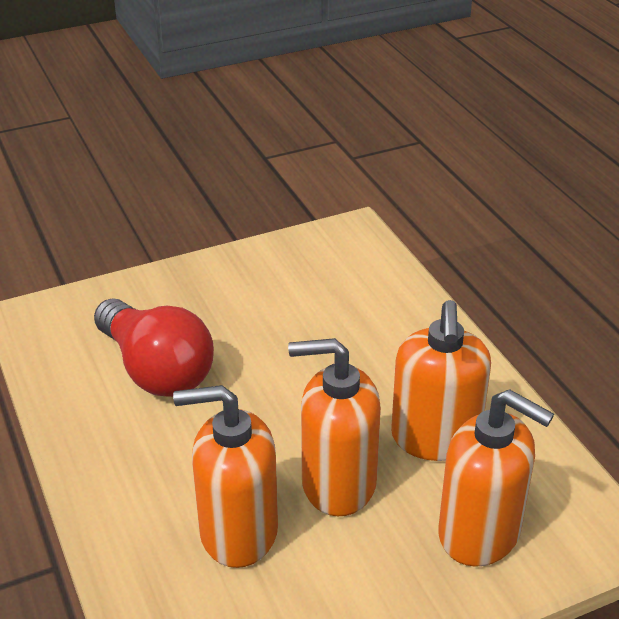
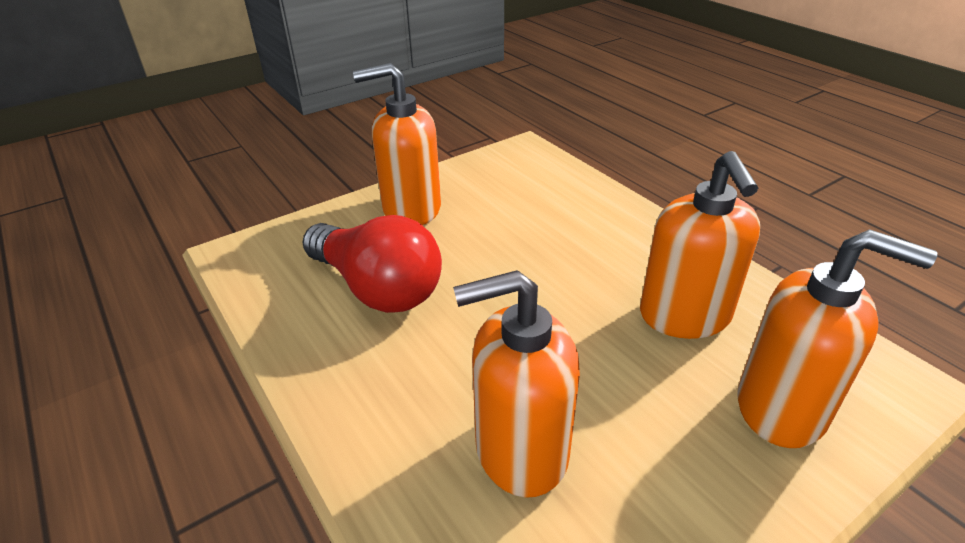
camera: 10 degrees left, 0 degrees up
(338, 483) = (608, 377): orange soap dispenser -> orange soap dispenser (411, 209)

